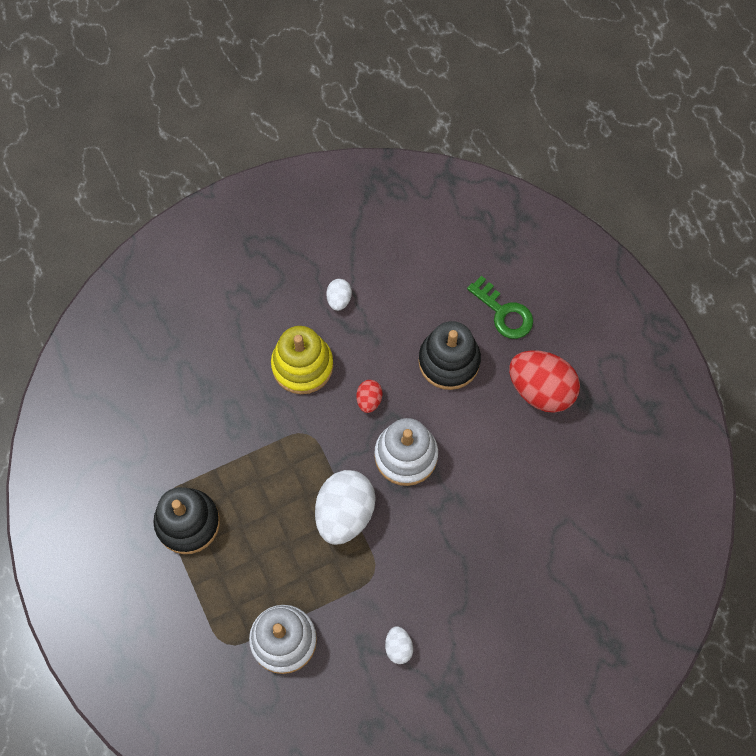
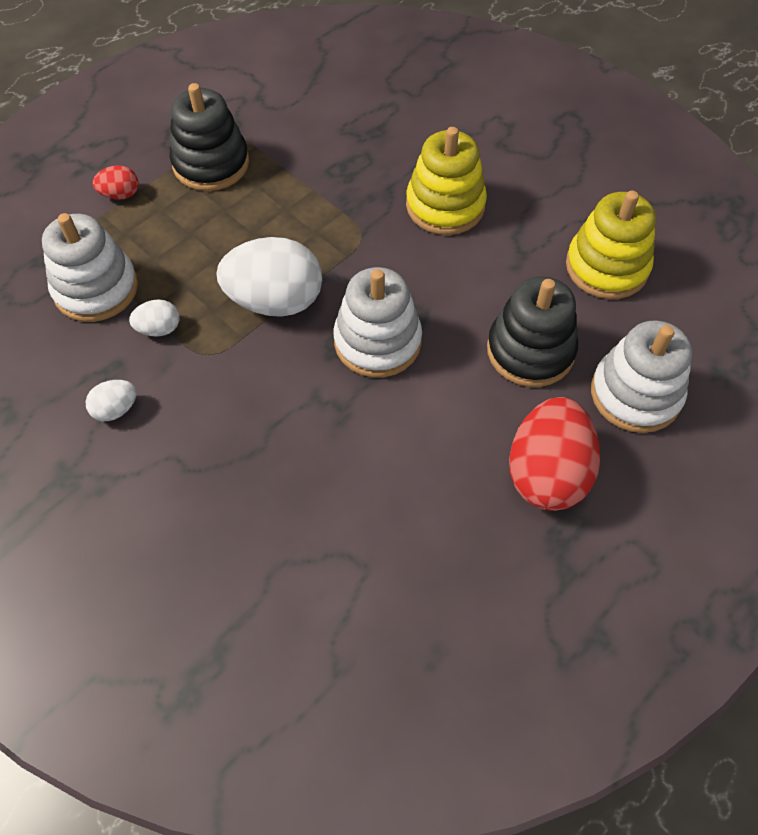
camera: 70 degrees right, 10 degrees down
(339, 299) = (548, 214): white egg -> white egg (159, 329)
(369, 400) = (433, 282): red egg -> red egg (120, 194)
(399, 283) = (606, 267): none -> yellow stacking toy
(504, 313) = (635, 394): green key -> white stacking toy

